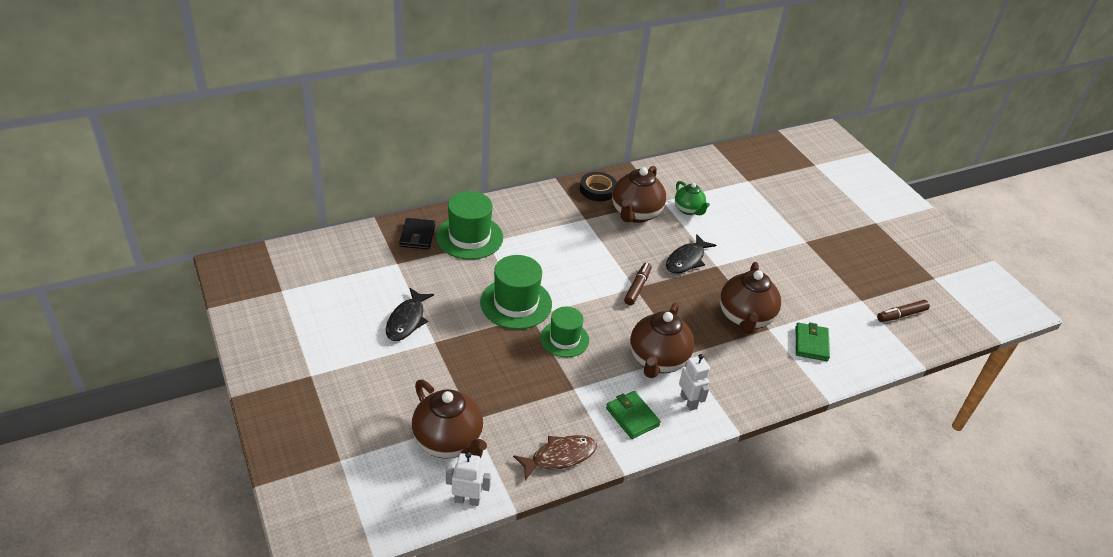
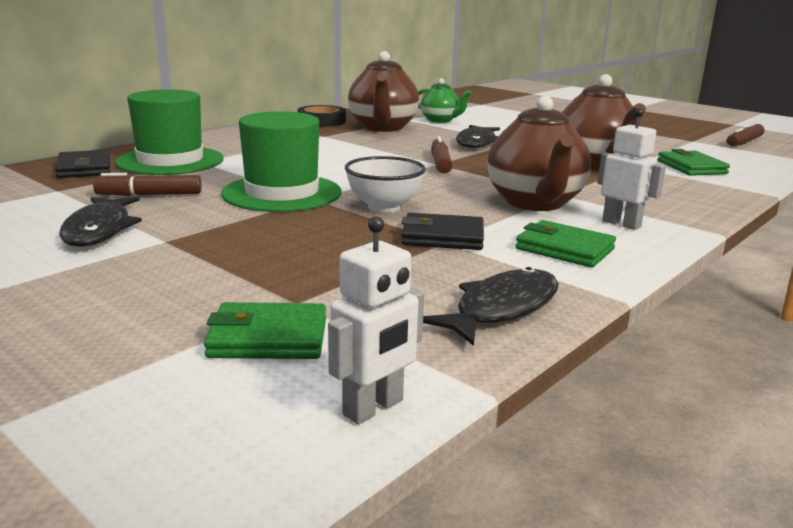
camera: 20 degrees left, 20 degrees down
(443, 284) = (150, 195): none -> brown marker
(448, 442) = (268, 338): brown teapot -> green wallet
(467, 500) = (374, 408): white robot -> white robot turned 150 degrees clockwise
(559, 457) = (501, 309): brown fish -> black fish
(564, 339) = (384, 207): green hat -> white bowl
(575, 383) = (442, 237): none -> black wallet

